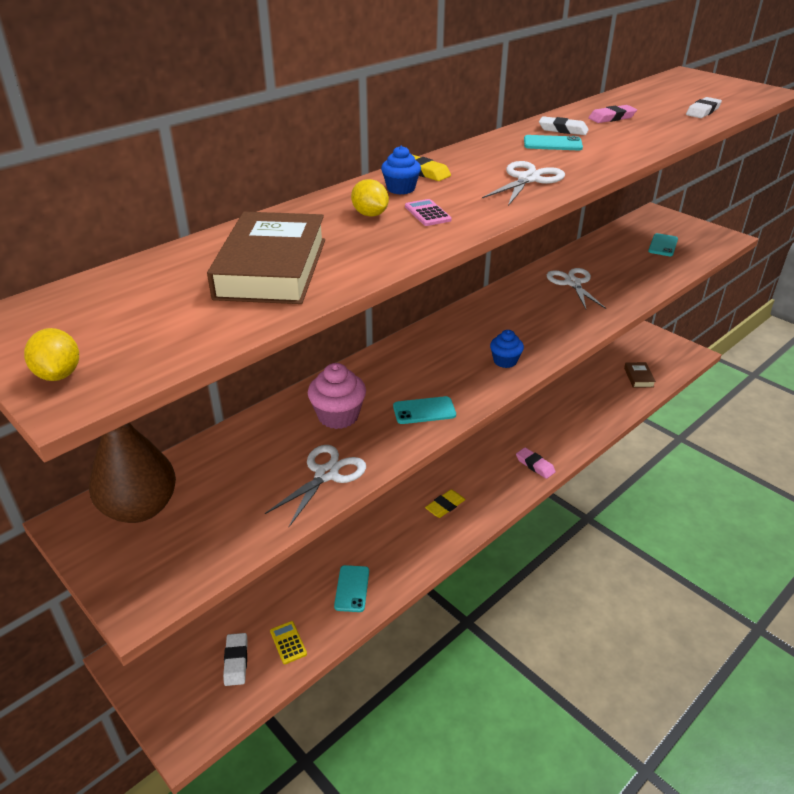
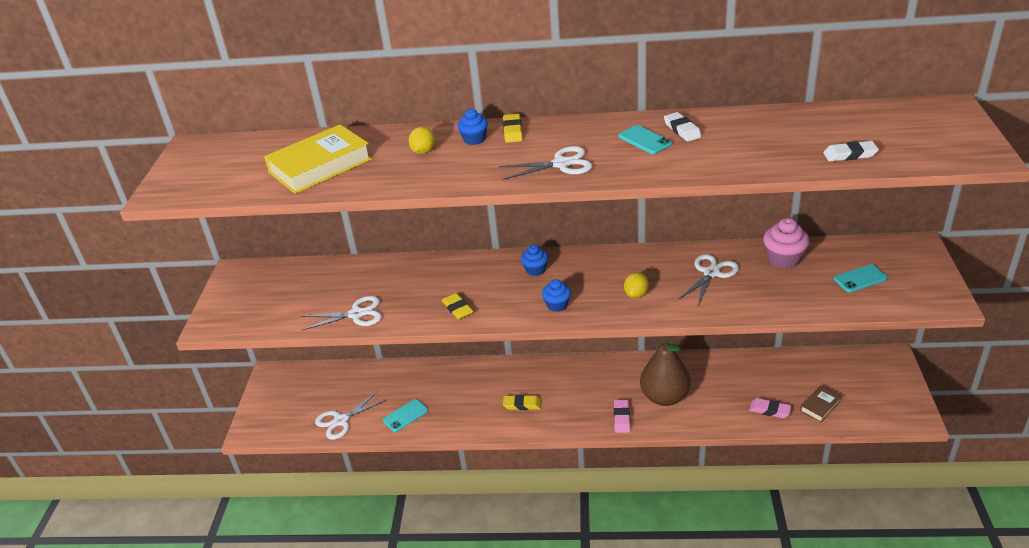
camera: 50 degrees right, 0 degrees up
(59, 374) = (168, 183): yellow lemon -> yellow lemon (636, 294)
(140, 508) = (263, 280): brown pear -> brown pear (664, 397)
(236, 661) = (309, 412): white eraser -> none
(271, 268) = (320, 166): brown book -> yellow book
(288, 643) = (341, 420): yellow calculator -> white scissors
(338, 416) = (410, 284): pink cupcake -> pink cupcake (783, 259)
(424, 411) = (457, 309): turquoise phone -> yellow eraser
(427, 213) = (452, 164): pink calculator -> none
(438, 344) = (535, 270): none -> blue cupcake
(612, 118) = (749, 132): pink eraser -> pink eraser (769, 410)

